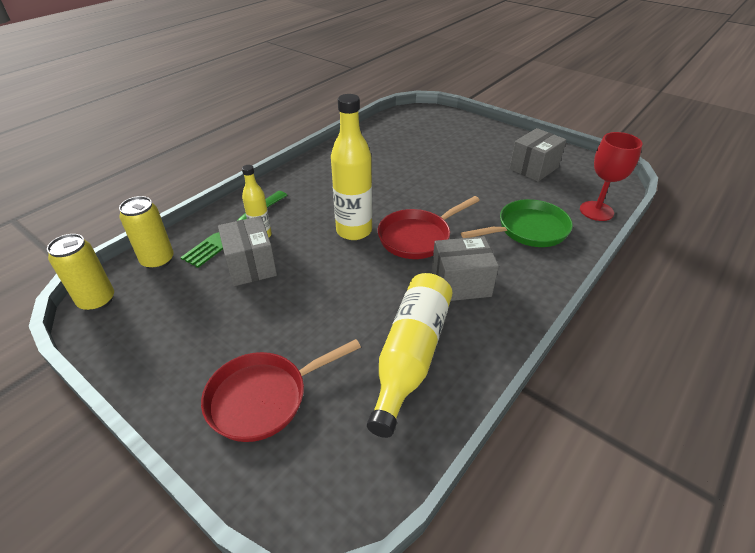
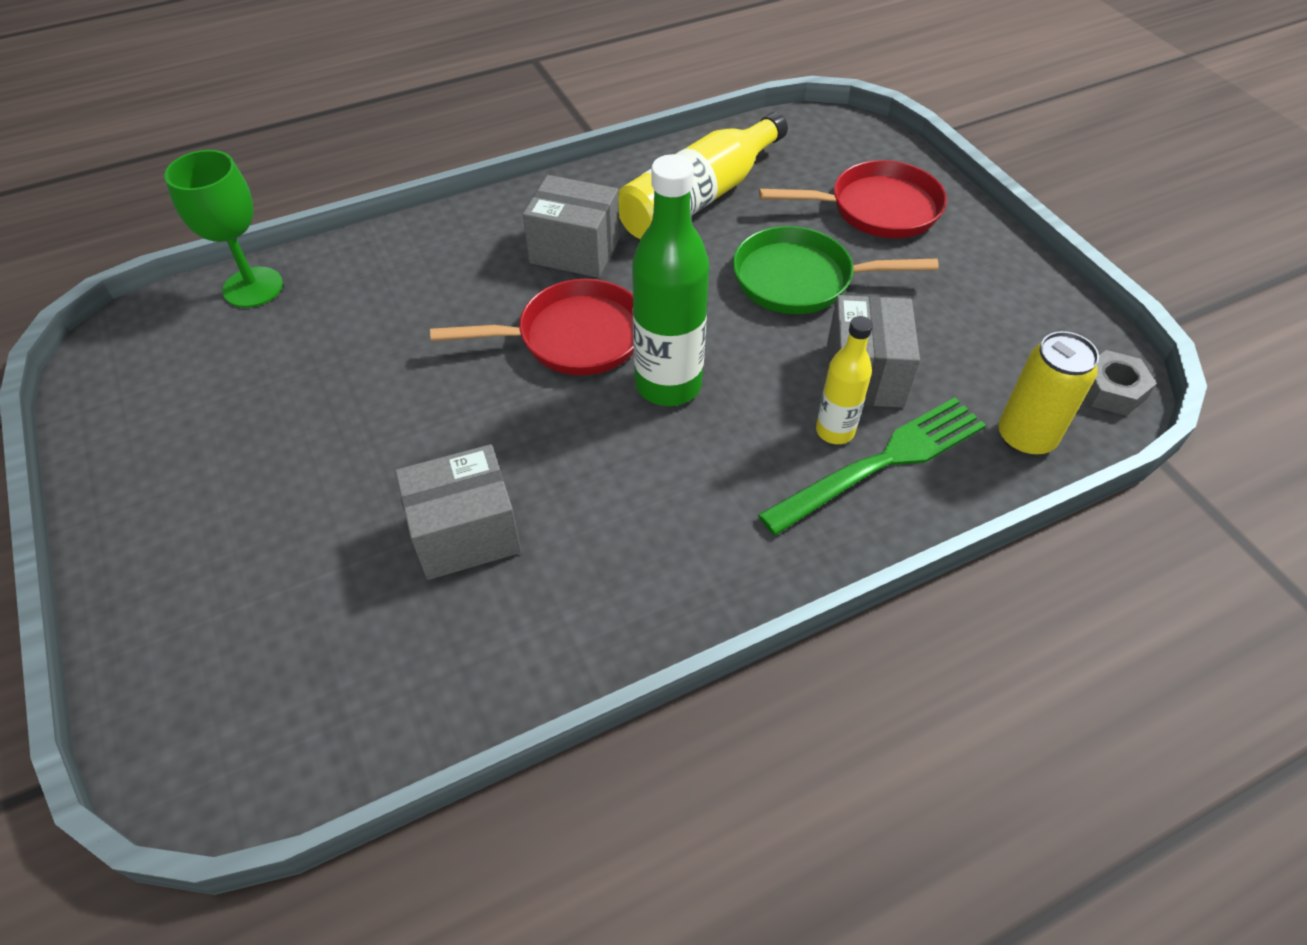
camera: 155 degrees left, 10 degrees up
(97, 301) = (1111, 390): yellow can -> grey nut
(354, 231) = (668, 385): yellow bottle -> green bottle
(528, 230) = (396, 292): green pan -> green pan (800, 279)
(533, 168) = (214, 413): grey box -> grey box (465, 533)
(596, 211) = (253, 287): red goblet -> green goblet

